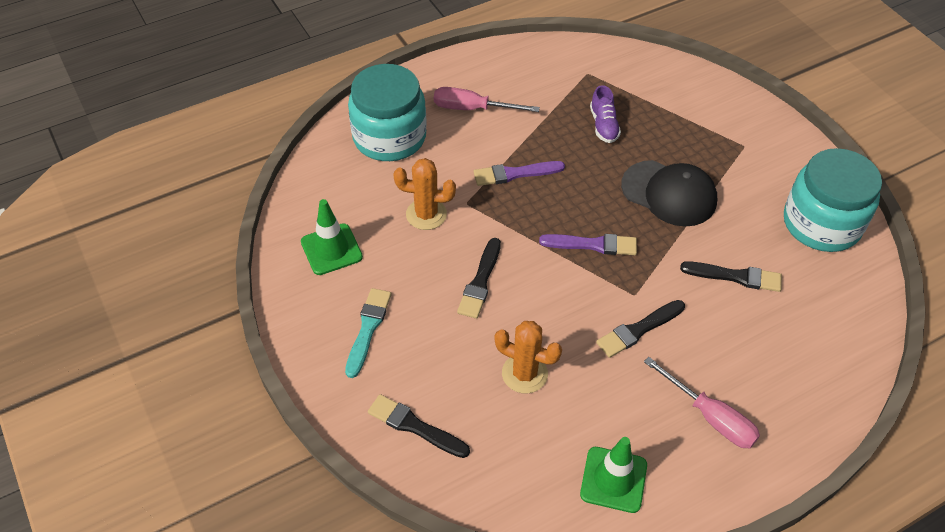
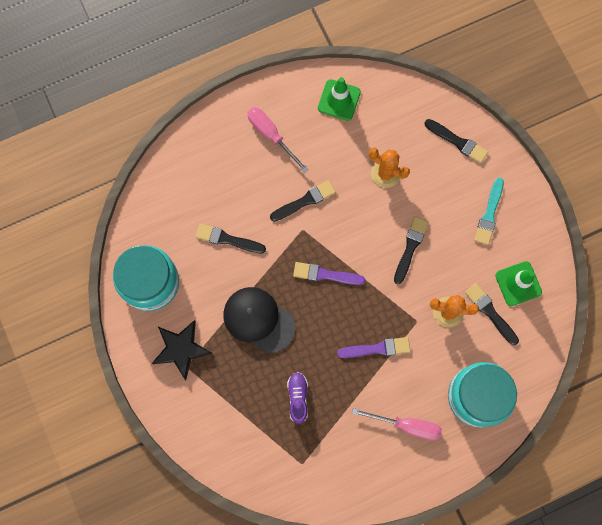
camera: 175 degrees left, 25 degrees up
(370, 217) = (490, 312): none -> black brush
(756, 161) = (181, 349): none -> black star

